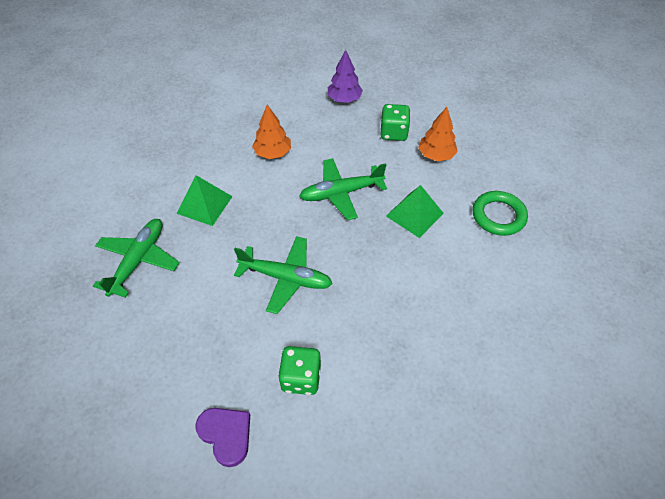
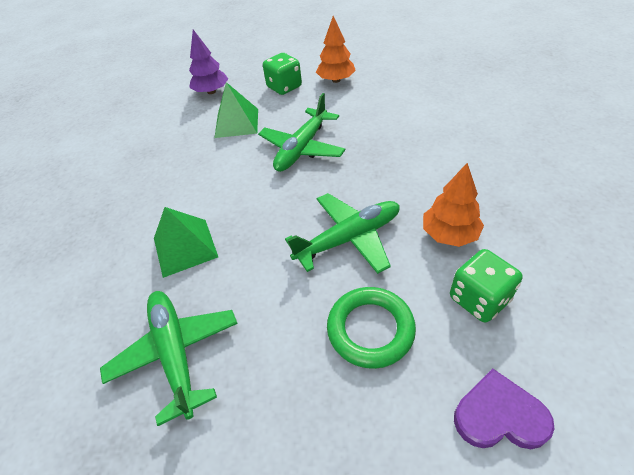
camera: 40 degrees left, 5 degrees down
(273, 153) = (199, 163): orange tree -> orange tree (449, 234)
(414, 214) = (378, 122): green pyramid -> green pyramid (237, 123)
(498, 216) = (431, 84): green ring -> green ring (370, 329)

